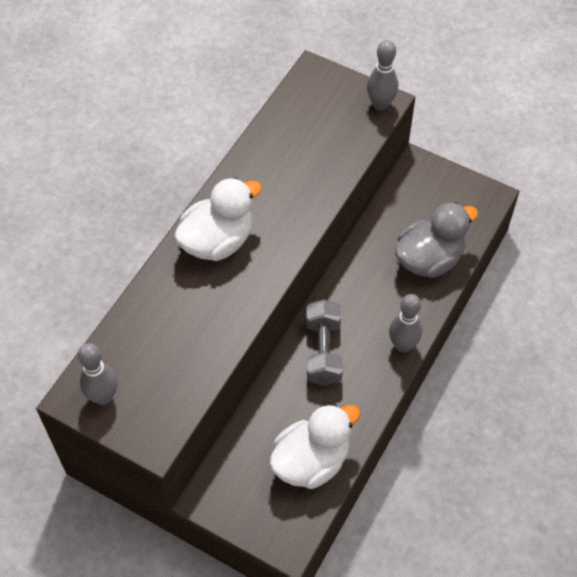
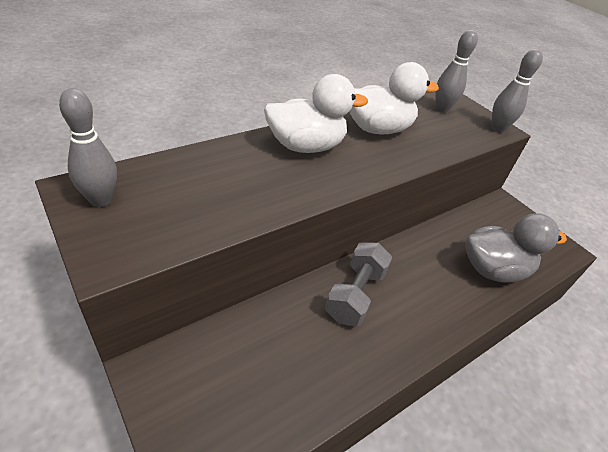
camera: 20 degrees right, 15 degrees down
(311, 461) = (282, 393): white duck -> white duck (377, 129)
(403, 345) = (439, 328): grey bowling pin -> grey bowling pin (441, 109)

